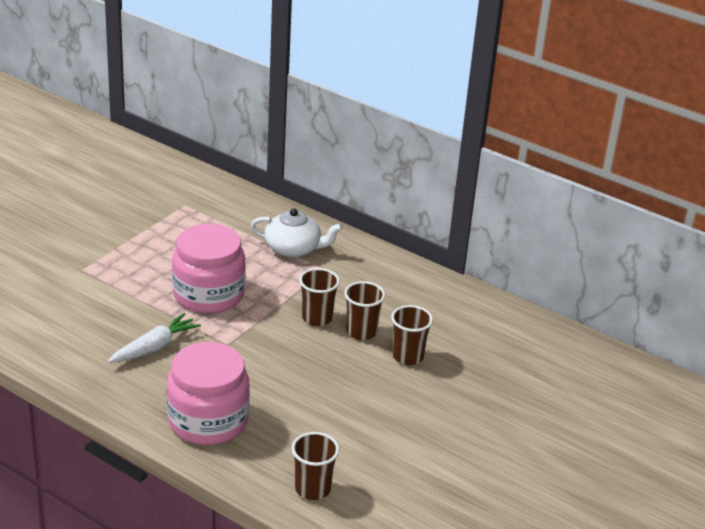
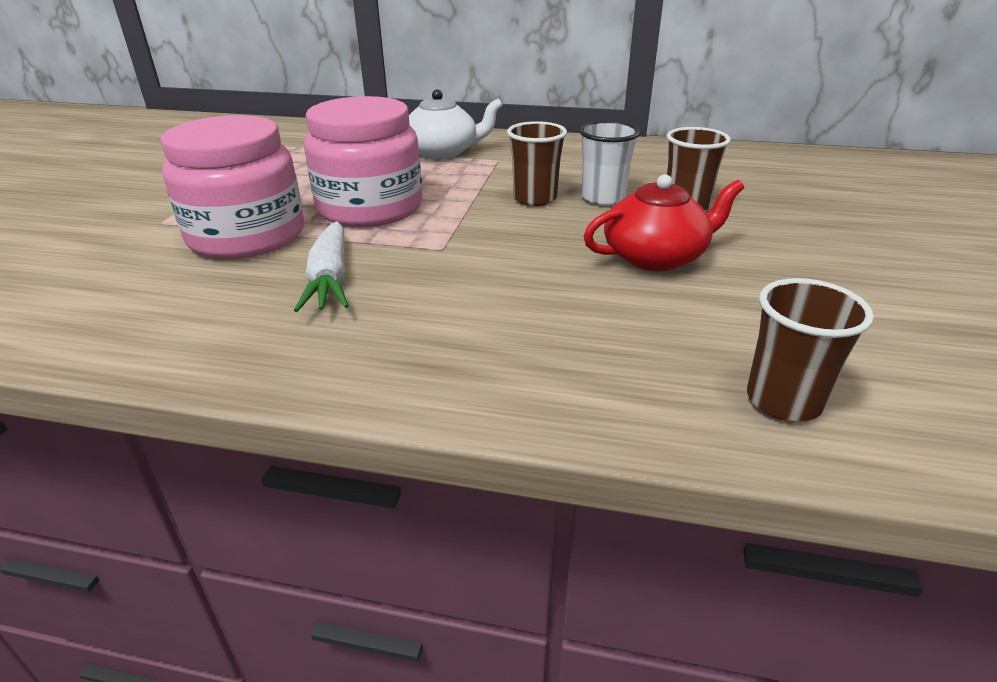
camera: 20 degrees left, 0 degrees up
(154, 347) = (330, 279): white carrot -> white carrot turned 150 degrees clockwise
(208, 421) = (499, 351): pink jar -> pink jar (247, 236)
(343, 390) = (656, 257): none -> red teapot
(361, 332) = (603, 198): brown cup -> white cup

